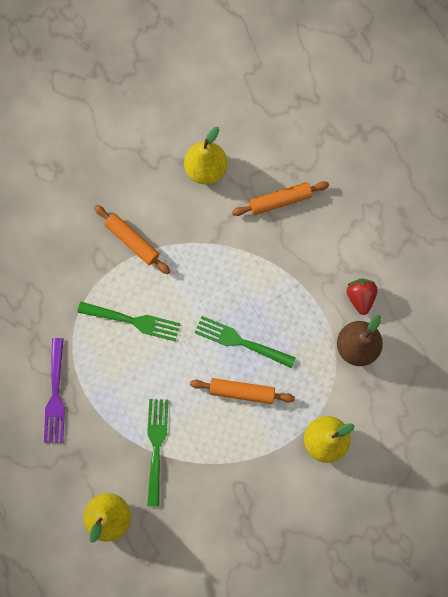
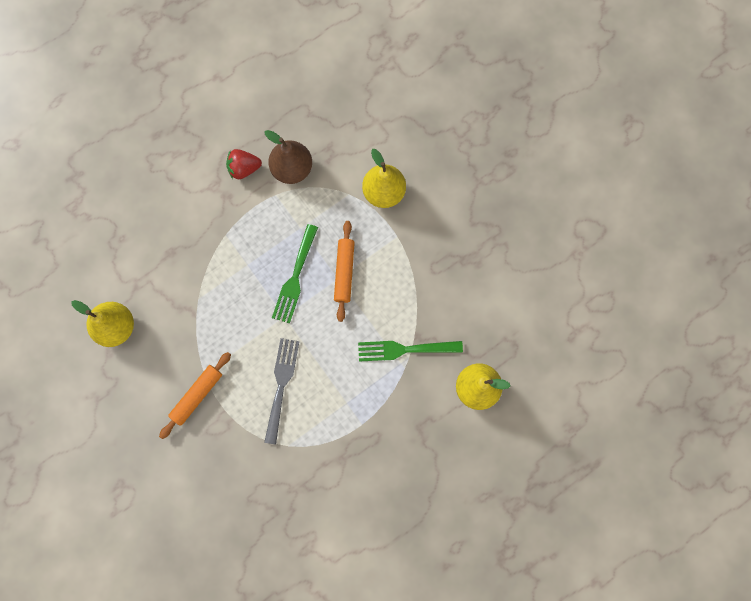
camera: 95 degrees left, 0 degrees up
(55, 395) = (363, 457): purple fork -> none
(133, 321) = (281, 385): green fork -> grey fork
(280, 200) = (148, 250): orange rolling pin -> none

